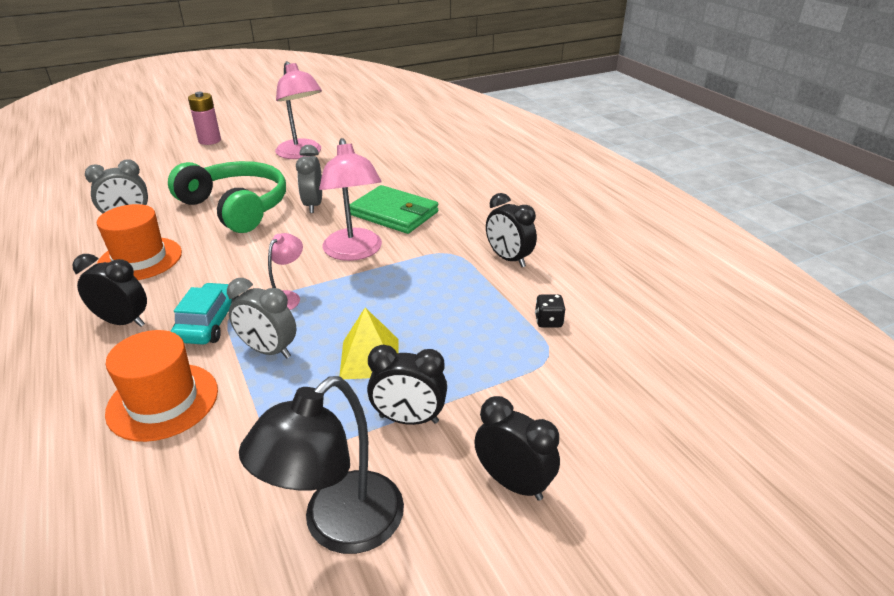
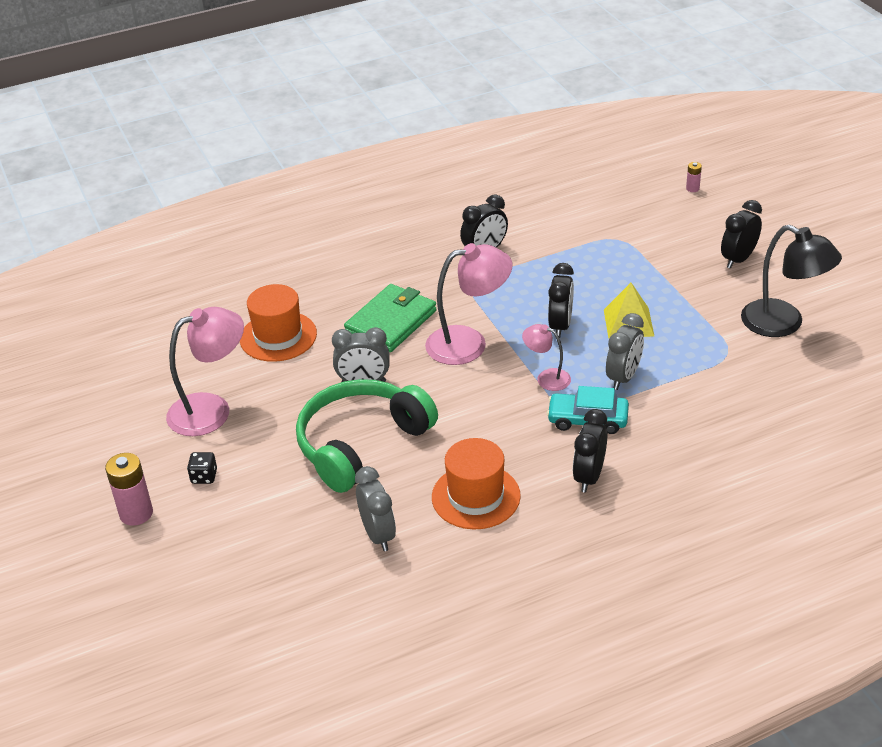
camera: 85 degrees left, 5 degrees up
(163, 401) = (689, 424): orange hat -> orange hat (278, 336)
(408, 419) = (691, 301): black clock -> black clock (560, 326)
(548, 321) = (577, 236): black dice -> black dice (204, 477)
(704, 440) = (692, 188): none -> pink battery

